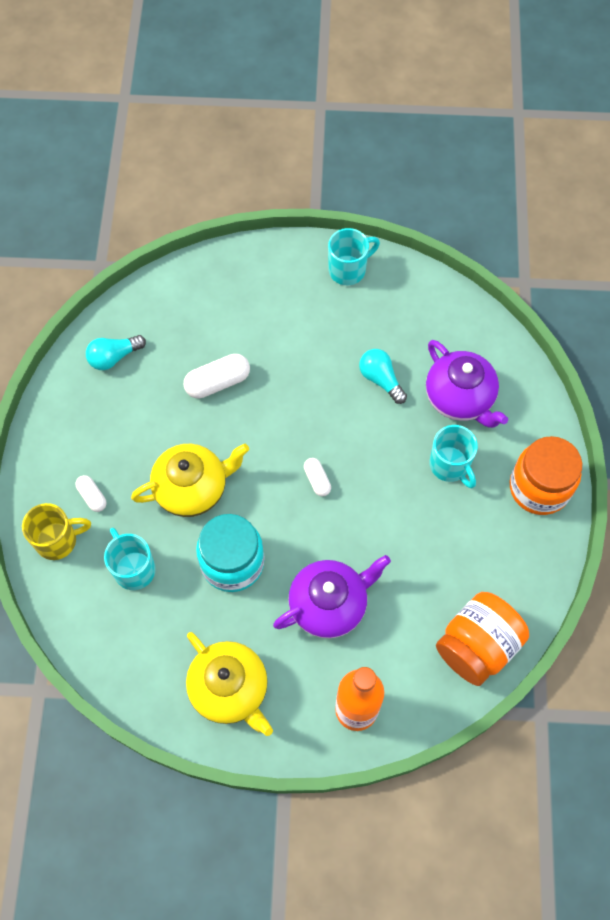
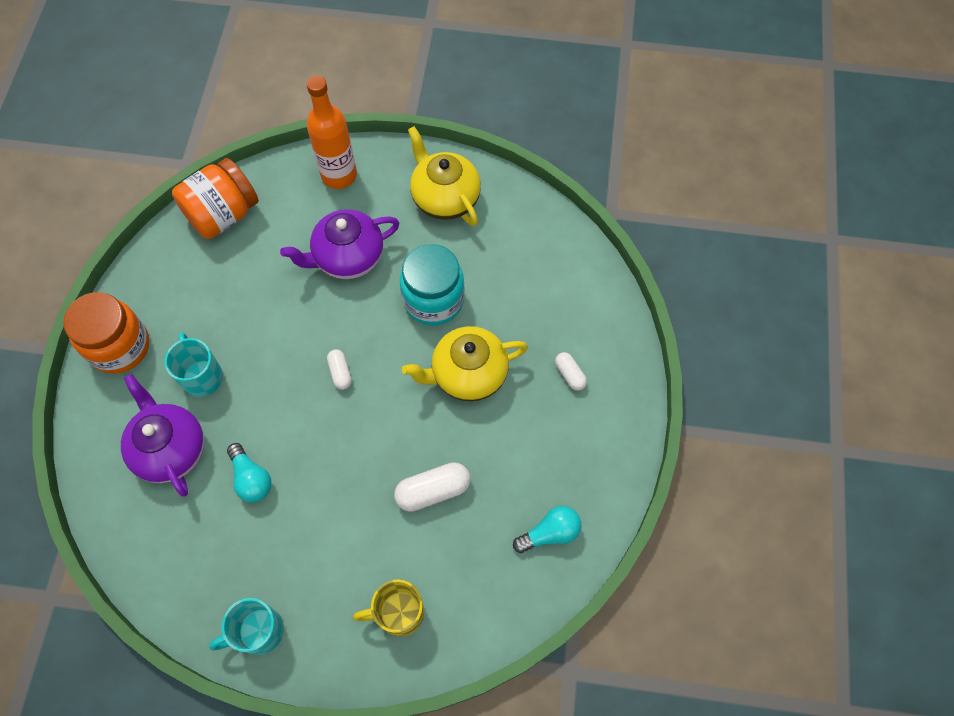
camera: 175 degrees left, 0 degrees up
(58, 540) = (602, 334): yellow mug -> yellow mug (398, 613)
(133, 569) = (528, 302): turquoise mug -> none

